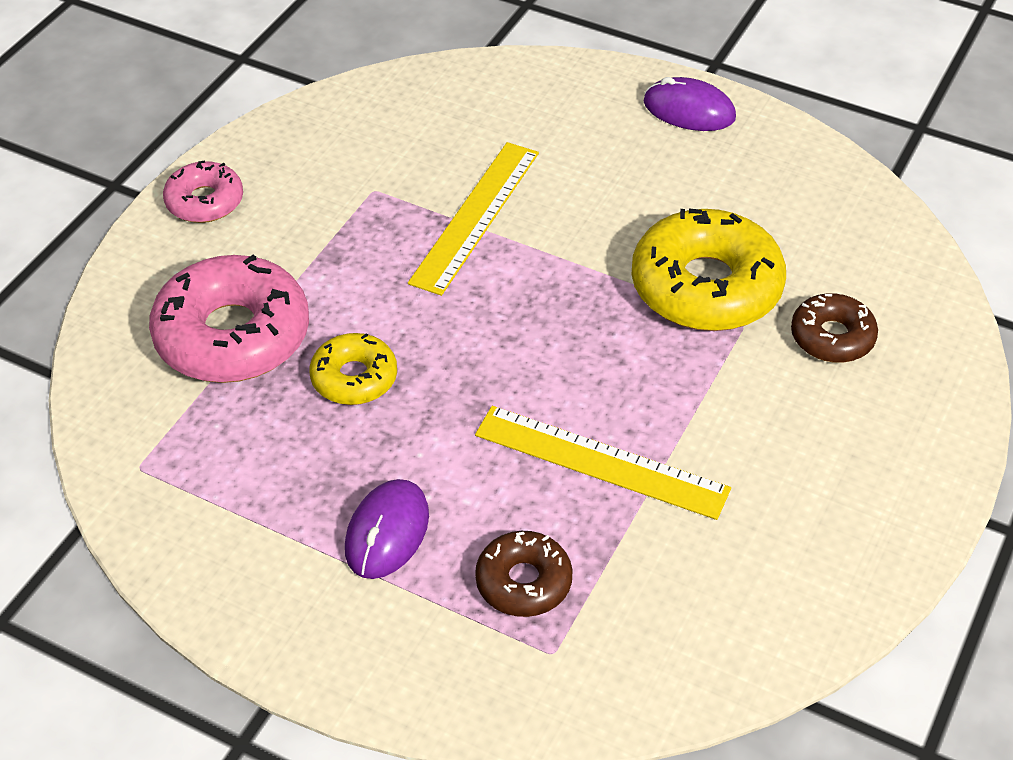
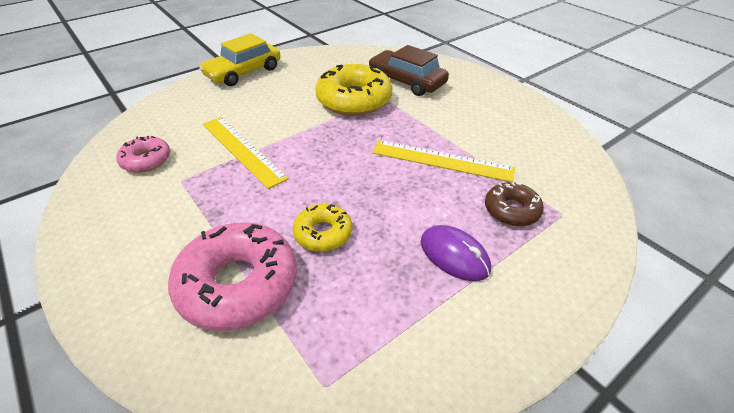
camera: 65 degrees left, 5 degrees down
(204, 201) = (97, 262): pink donut -> pink donut (146, 160)
(601, 461) = (442, 160): yellow ruler -> yellow ruler turned 60 degrees clockwise
(689, 110) = (243, 72): purple mouse -> yellow car
(832, 337) = (406, 81): brown donut -> brown car

